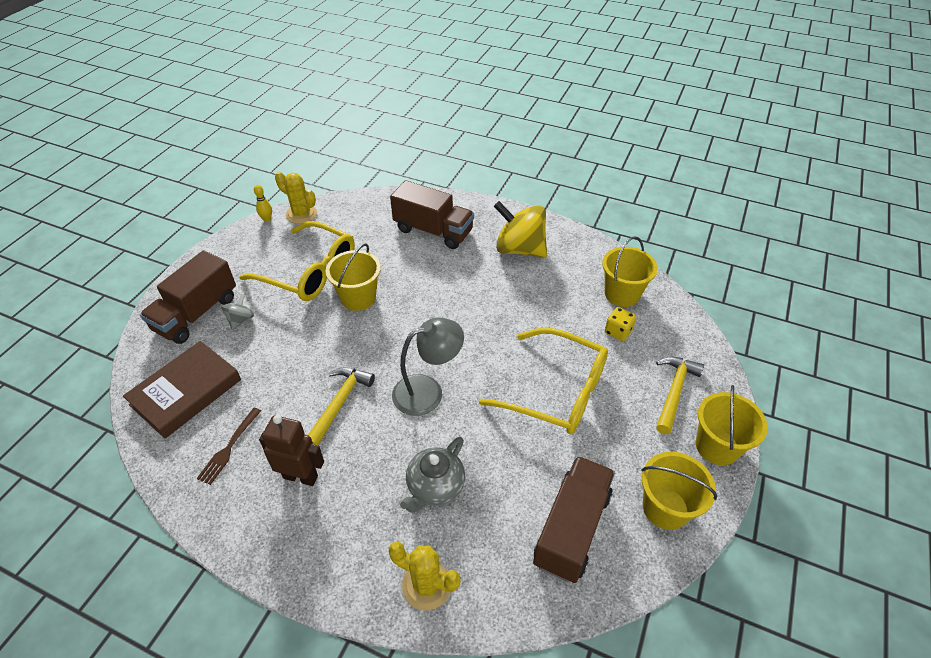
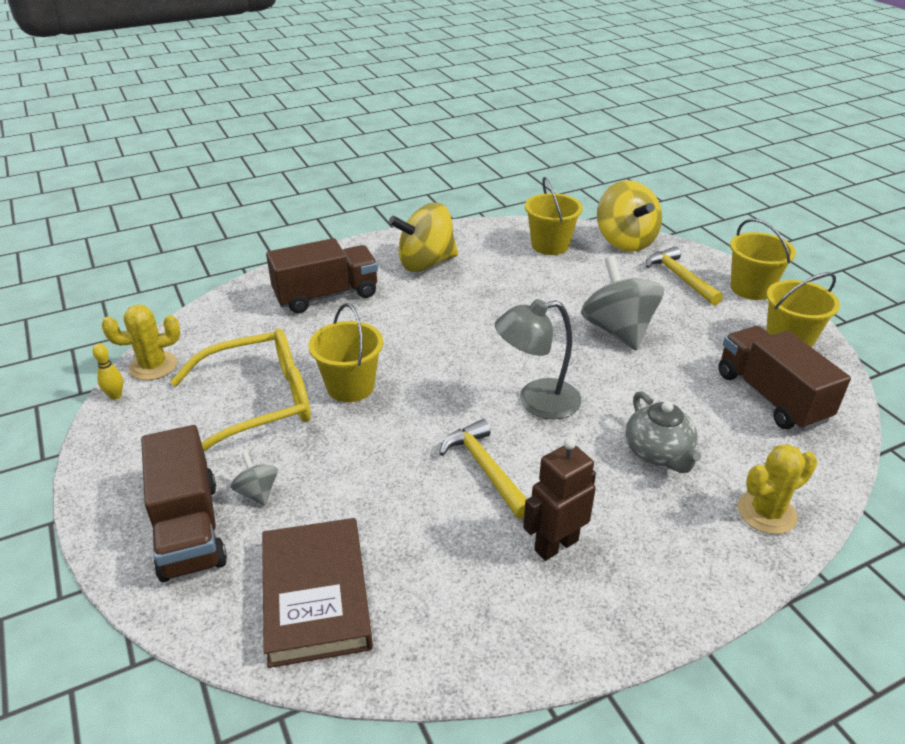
camera: 50 degrees left, 10 degrees down
(229, 447) = (452, 590): brown fork -> none
(428, 391) = (536, 401): grey lamp -> grey lamp turned 120 degrees counterclockwise
(556, 391) = (618, 330): yellow glasses -> grey spinning top
(618, 331) = (588, 268): yellow dice -> none
(684, 332) = (625, 241): none -> yellow spinning top

